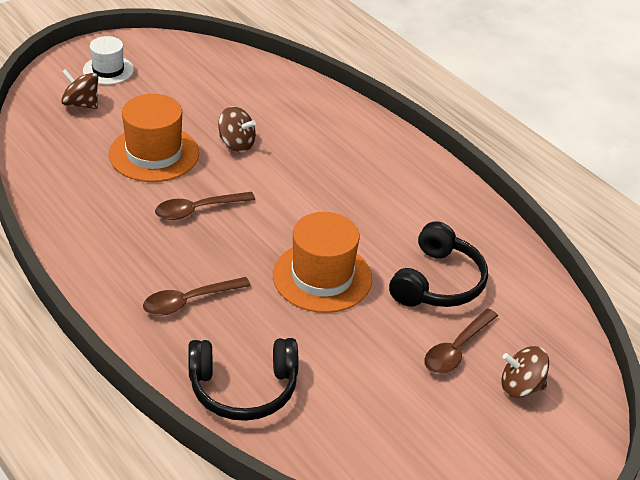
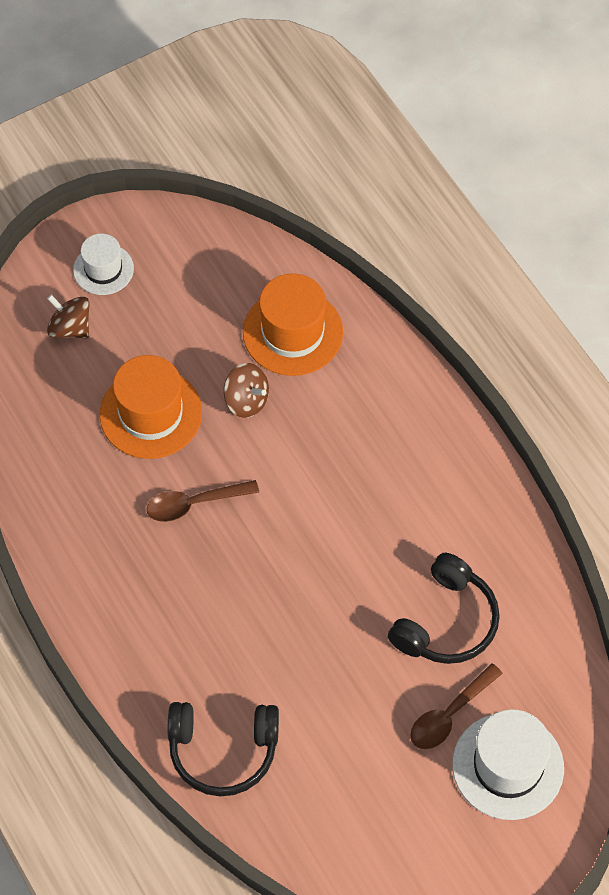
camera: 10 degrees right, 20 degrees up
(189, 301) = (176, 634): brown spoon -> none
(322, 277) = (321, 608): orange hat -> orange hat (292, 332)
(521, 386) = (508, 766): brown spinning top -> white hat

